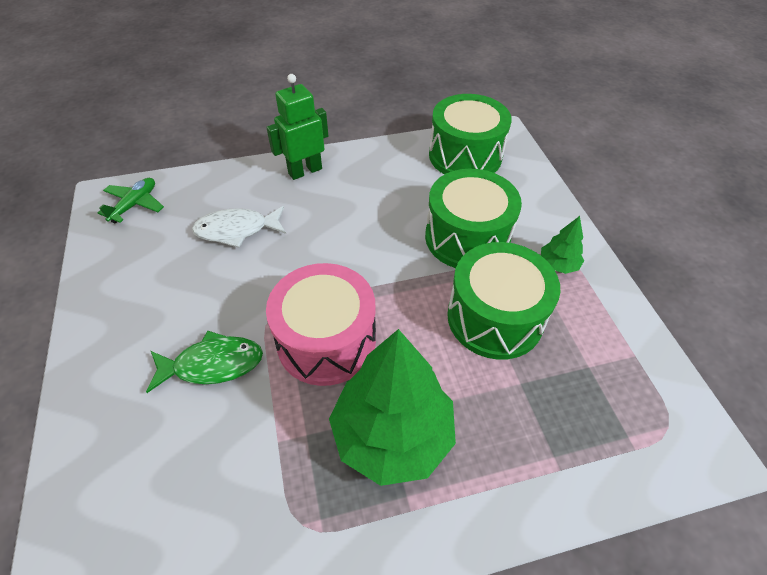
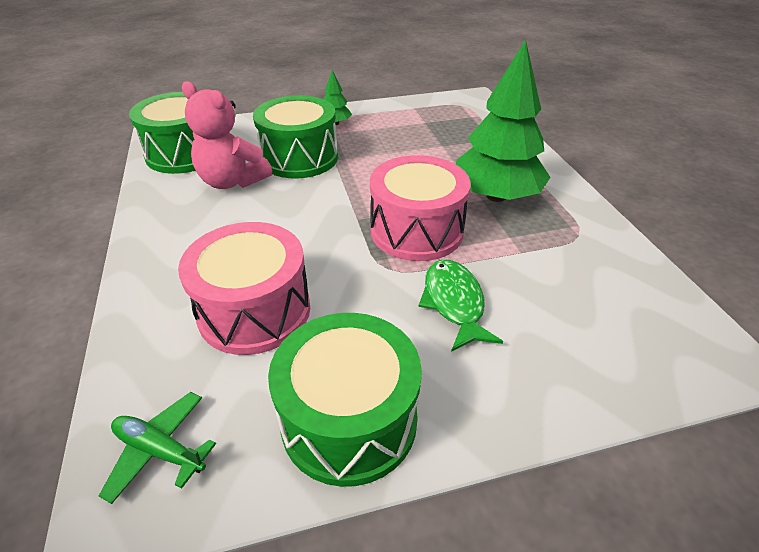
camera: 90 degrees left, 10 degrees down
(237, 230) = (254, 311): white fish -> pink drum
(305, 171) = (159, 260): green robot -> none
(416, 194) = (232, 181): none -> pink teddy bear
(495, 317) = (386, 151): green drum -> green drum (349, 420)

